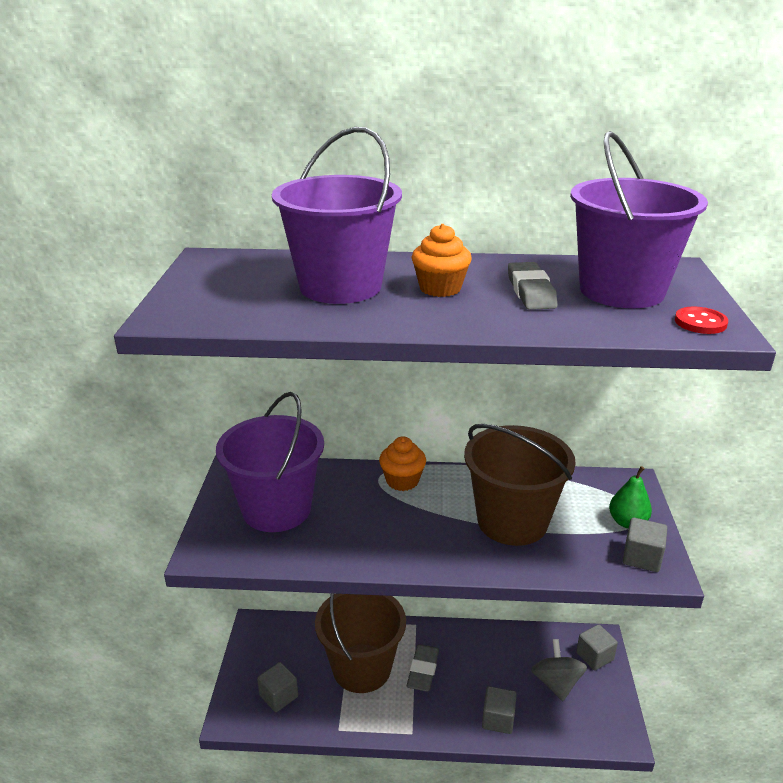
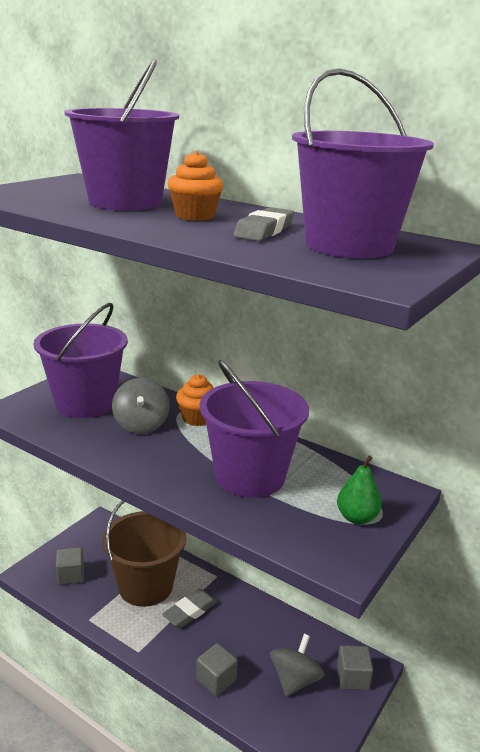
camera: 30 degrees right, 5 degrees down
(360, 510) = (141, 425): none -> grey spinning top
(512, 521) = (250, 476): brown bucket -> purple bucket
(642, 557) = (335, 548): grey cube -> none
(700, 322) = (375, 274): red button -> none

